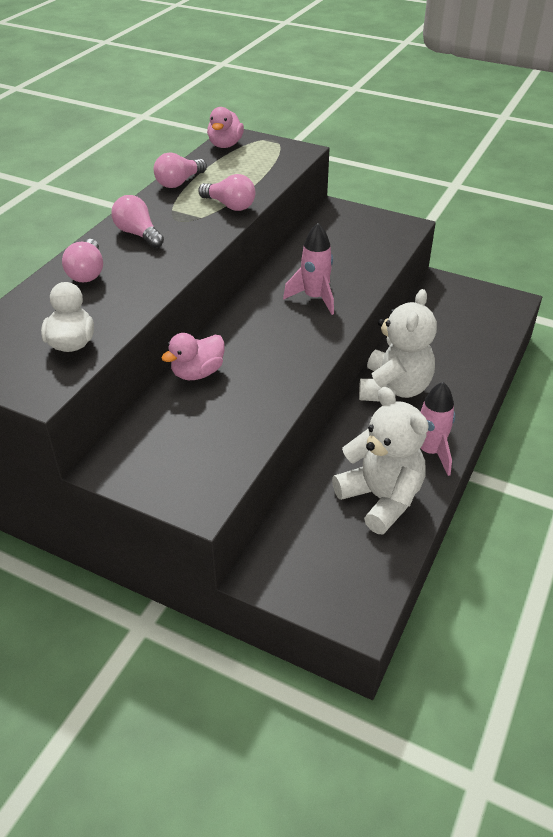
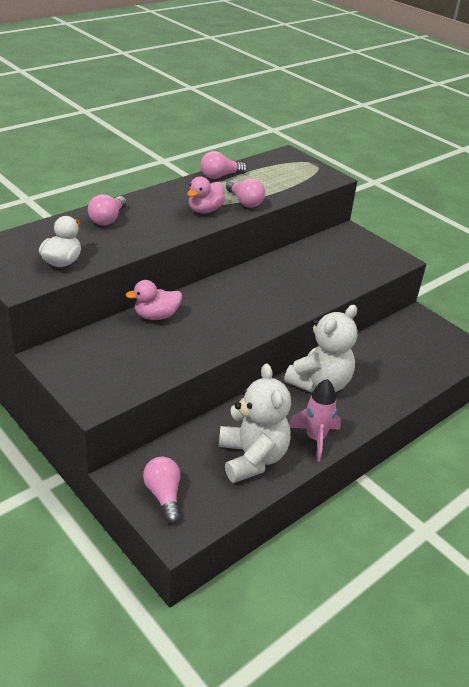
camera: 20 degrees right, 5 degrees down
(138, 234) = (163, 203): pink light bulb -> pink light bulb (164, 495)
(225, 145) = (276, 158): pink duck -> pink duck (205, 210)
(315, 298) = (282, 291): pink rocket -> none

